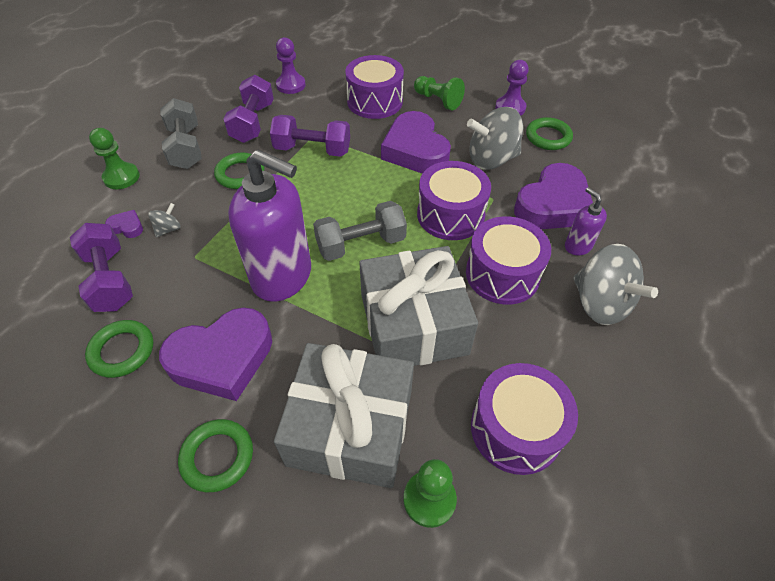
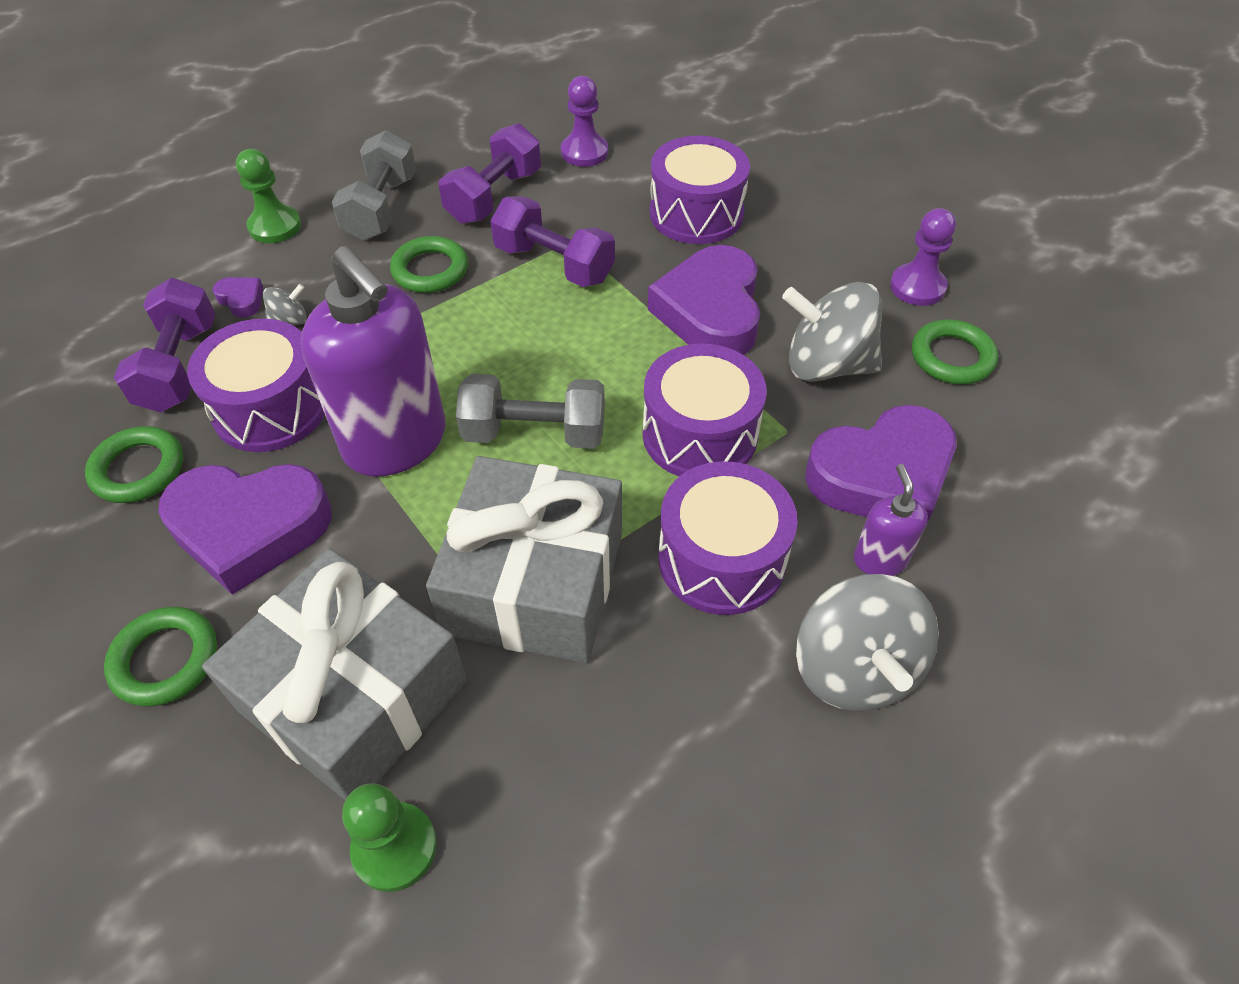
camera: 25 degrees right, 0 degrees up
(438, 100) = (800, 240): green pawn -> none
(516, 429) = (584, 806): purple drum -> purple drum (271, 408)

